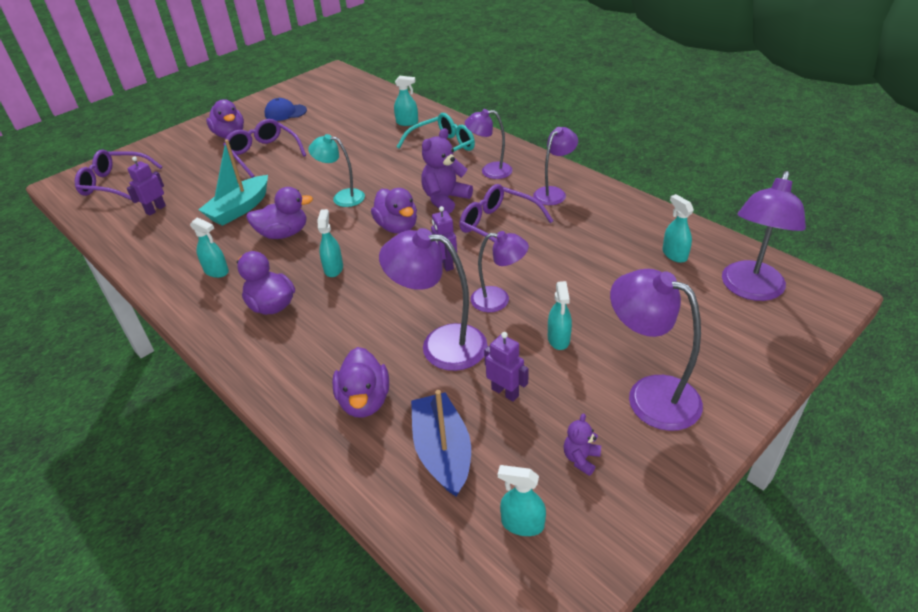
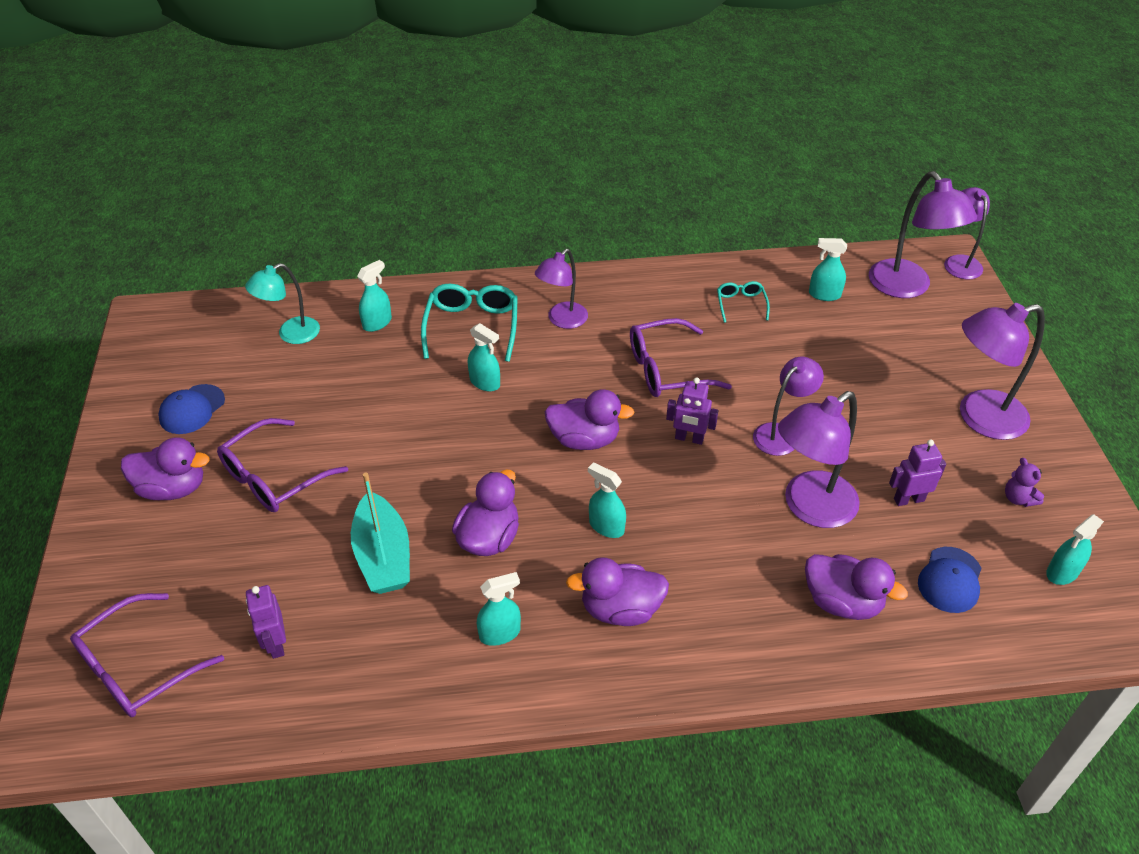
camera: 55 degrees left, 5 degrees up
(263, 154) = (274, 477): purple glasses -> purple glasses turned 45 degrees counterclockwise
(342, 197) = (472, 454): turquoise lamp -> turquoise lamp (291, 334)
(442, 452) = (950, 580): blue boat -> blue cap
(445, 199) = (575, 379): purple teddy bear -> none
(554, 193) = (653, 303): purple lamp -> purple lamp (959, 262)
(558, 339) = (870, 428): turquoise spray bottle -> turquoise spray bottle (485, 382)
(605, 225) = (741, 304): none -> turquoise glasses

